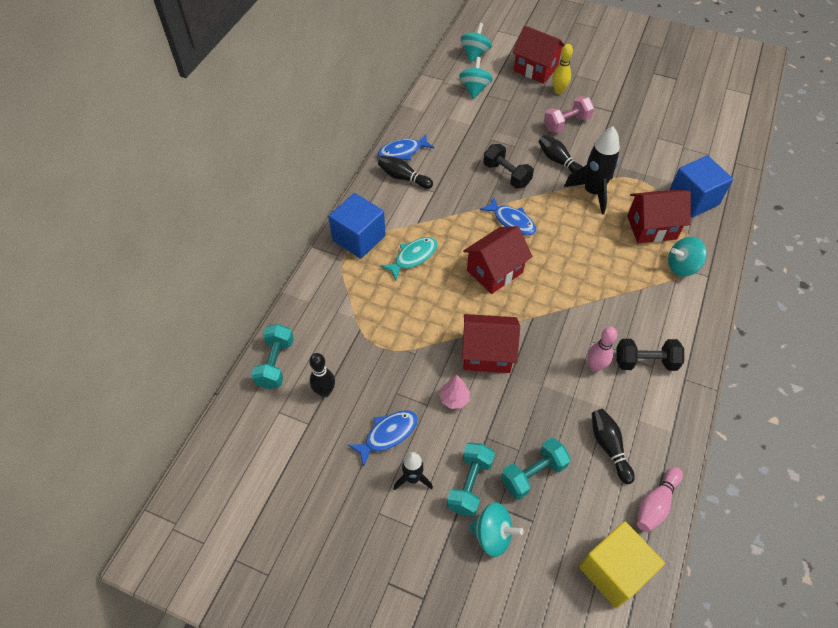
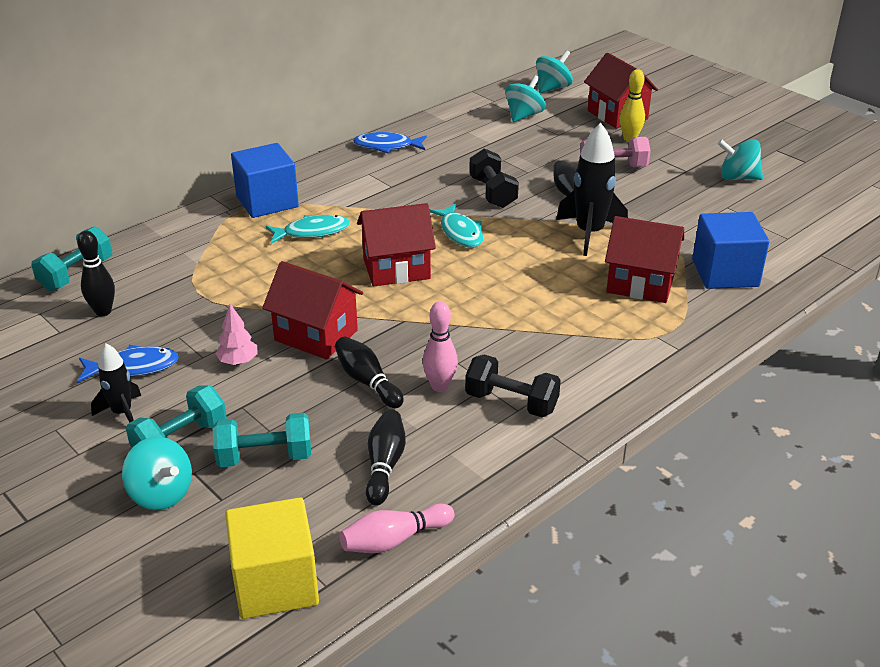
camera: 25 degrees right, 20 degrees down
(403, 178) = (366, 167): black bowling pin -> black bowling pin (367, 382)
(511, 221) = (460, 232): blue fish -> turquoise fish
(682, 266) = (648, 330): turquoise spinning top -> turquoise spinning top (737, 178)

